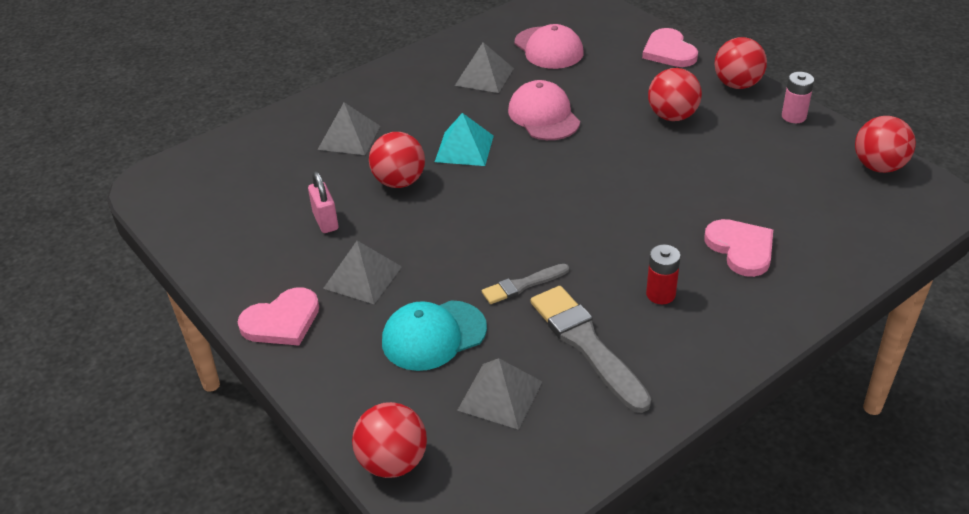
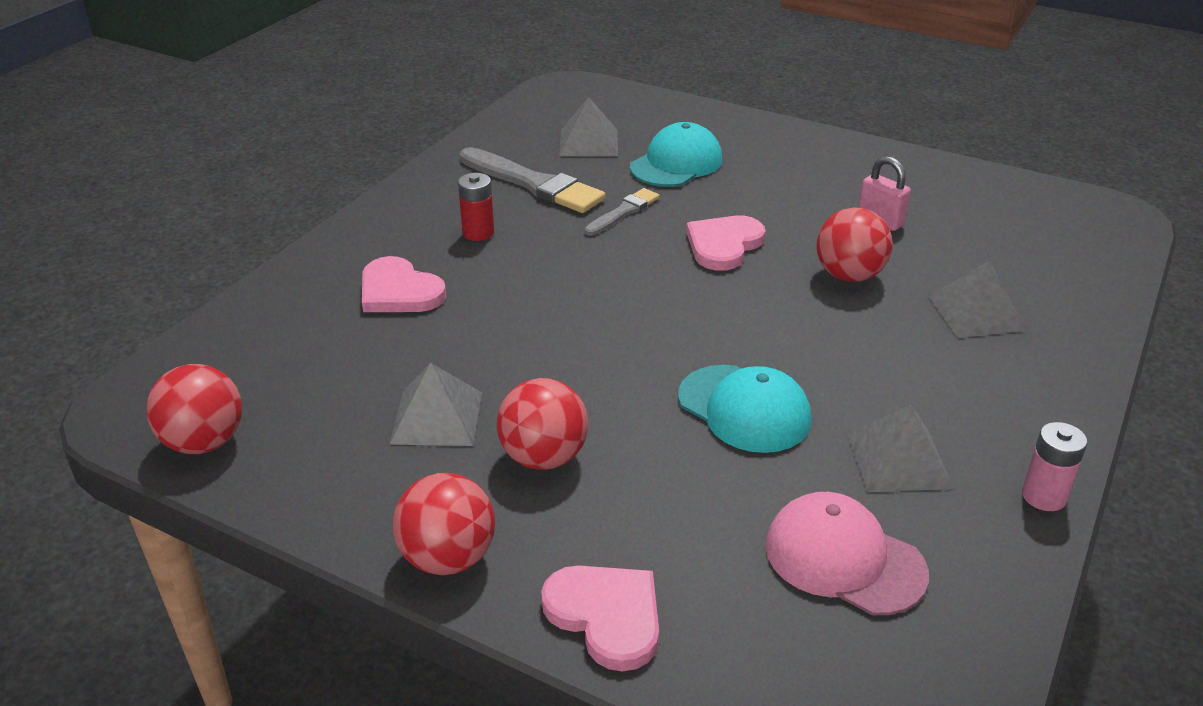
camera: 155 degrees right, 5 degrees down
(282, 321) = (818, 147): pink heart -> pink heart (724, 245)
(362, 277) = (785, 187): grey pyramid -> grey pyramid (437, 417)
(393, 462) = (641, 100): red ball -> none
(464, 148) = (812, 333): turquoise pyramid -> none
(543, 116) = (744, 409): pink cap -> turquoise cap
(793, 116) = (337, 507): pink battery -> pink battery (1044, 496)

